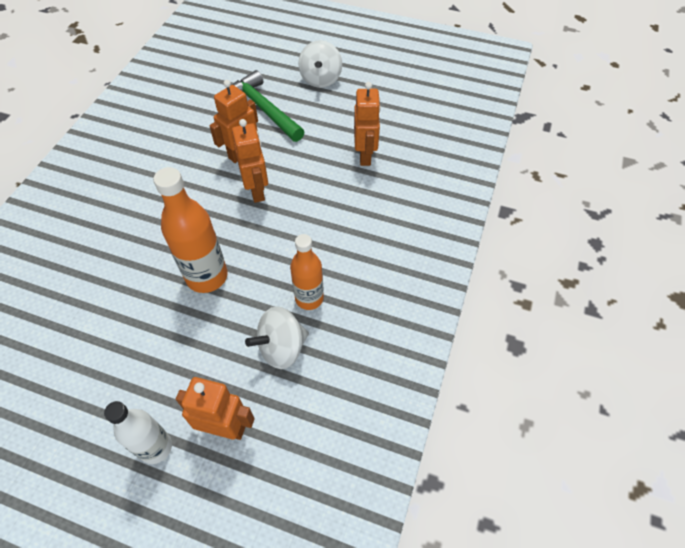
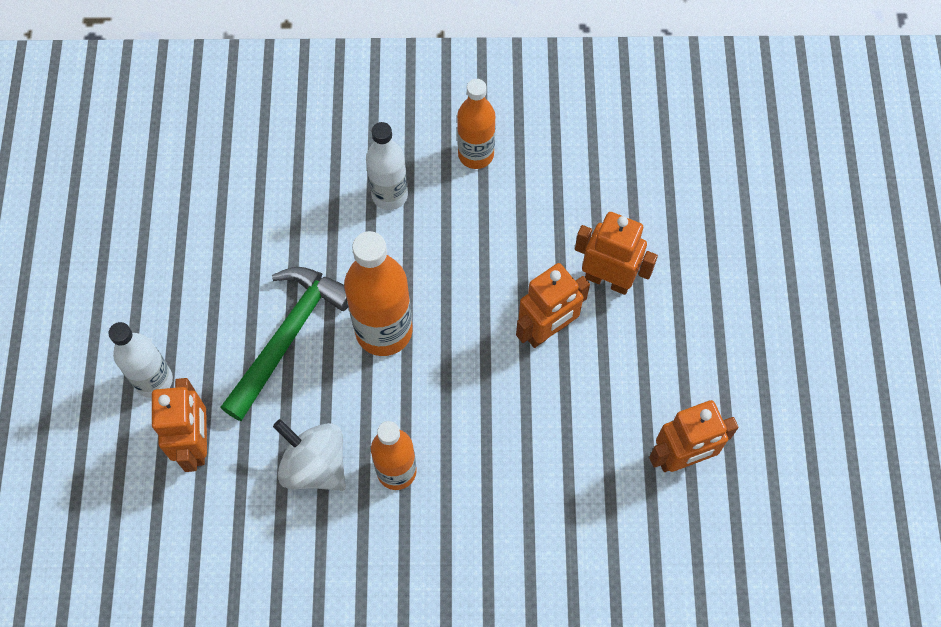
camera: 70 degrees right, 10 degrees up
(112, 244) = (389, 195): none -> white bottle
(117, 190) = (476, 154): none -> orange bottle
(263, 109) = (711, 270): green hammer -> green hammer (288, 336)
(321, 79) = (821, 328): white spinning top -> none

